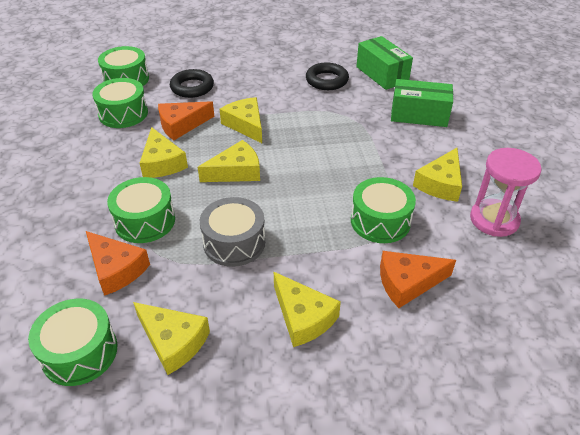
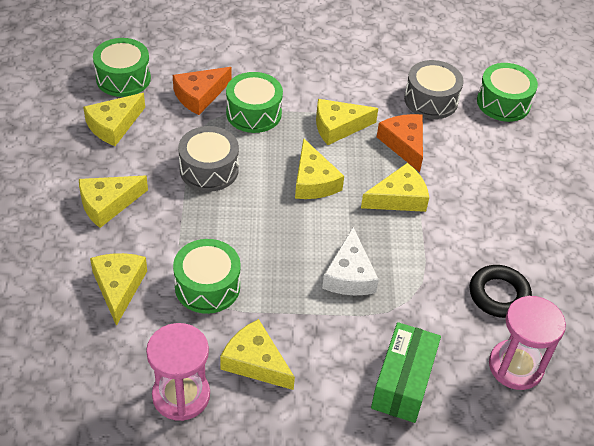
camera: 95 degrees right, 5 degrees up
(123, 114) = (431, 100): green drum -> grey drum
(192, 87) = (484, 157): black ring -> none
(335, 144) = (349, 275): none -> white cheese
(382, 74) = (515, 366): green box -> pink hourglass
(407, 283) = (119, 287): orange cheese -> yellow cheese

